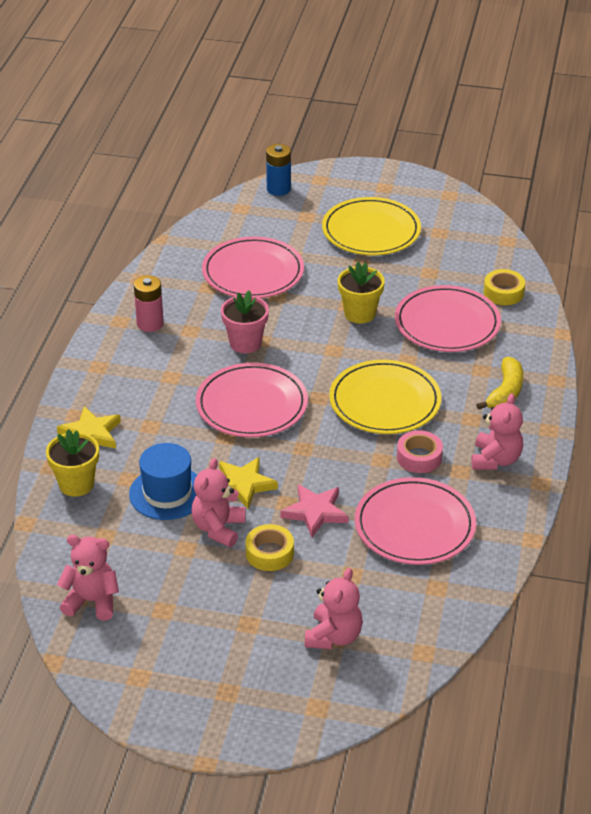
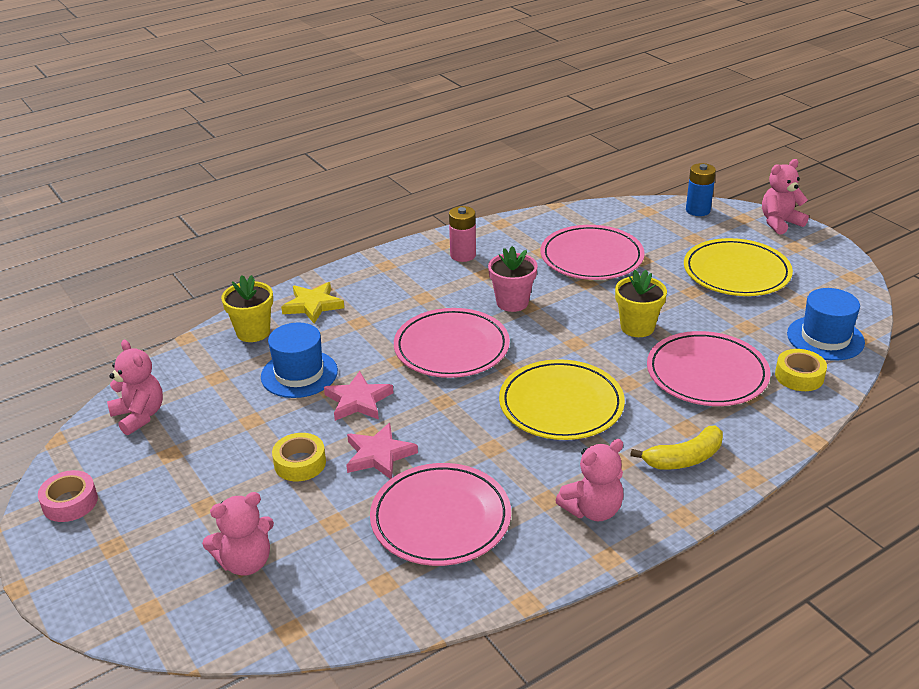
camera: 45 degrees right, 5 degrees down
(218, 528) = (293, 421): pink teddy bear -> pink teddy bear (780, 223)
(243, 485) = (358, 401): yellow star -> pink star
(419, 457) = (526, 465): pink tape -> pink tape (70, 502)
(487, 254) = (825, 338): none -> blue hat

